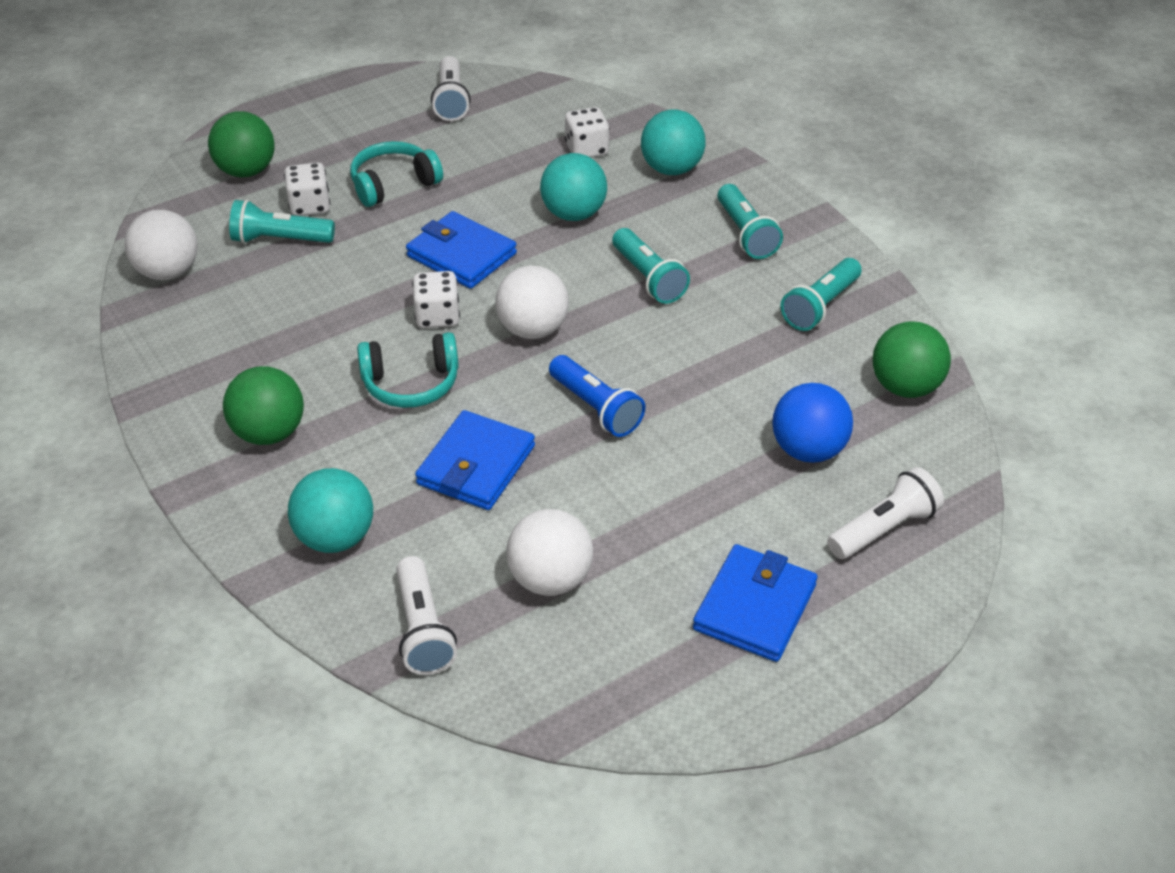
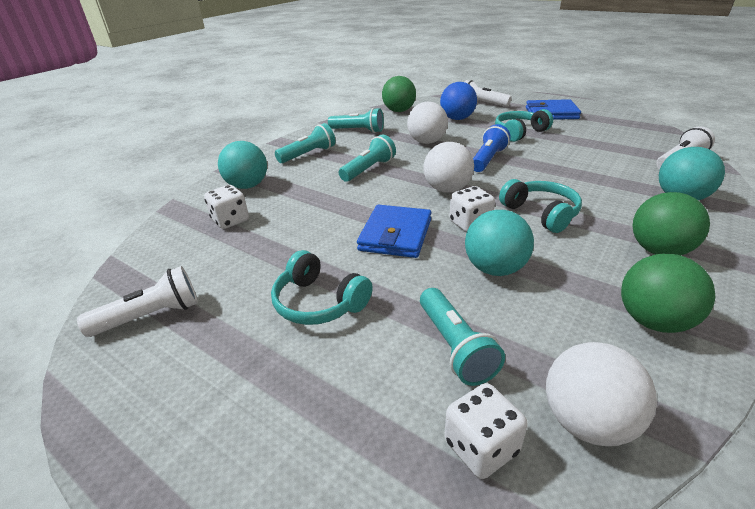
camera: 110 degrees left, 10 degrees down
(246, 171) = (348, 448): green ball -> green ball (653, 321)
(310, 206) = (386, 348): white dice -> white dice (481, 447)
(476, 465) = (570, 176): blue wallet -> none
(550, 579) = (603, 145): white ball -> white ball (427, 142)
(573, 214) = (317, 206): turquoise ball -> turquoise ball (495, 269)
(679, 500) = (519, 133): none -> turquoise headphones

